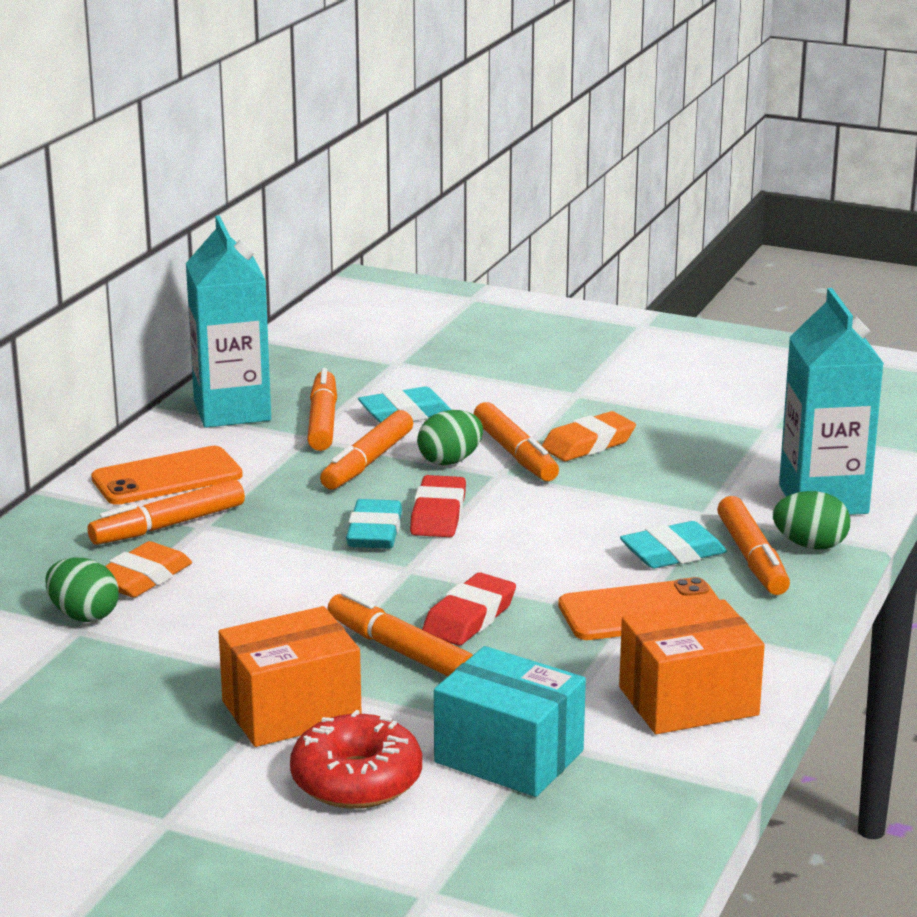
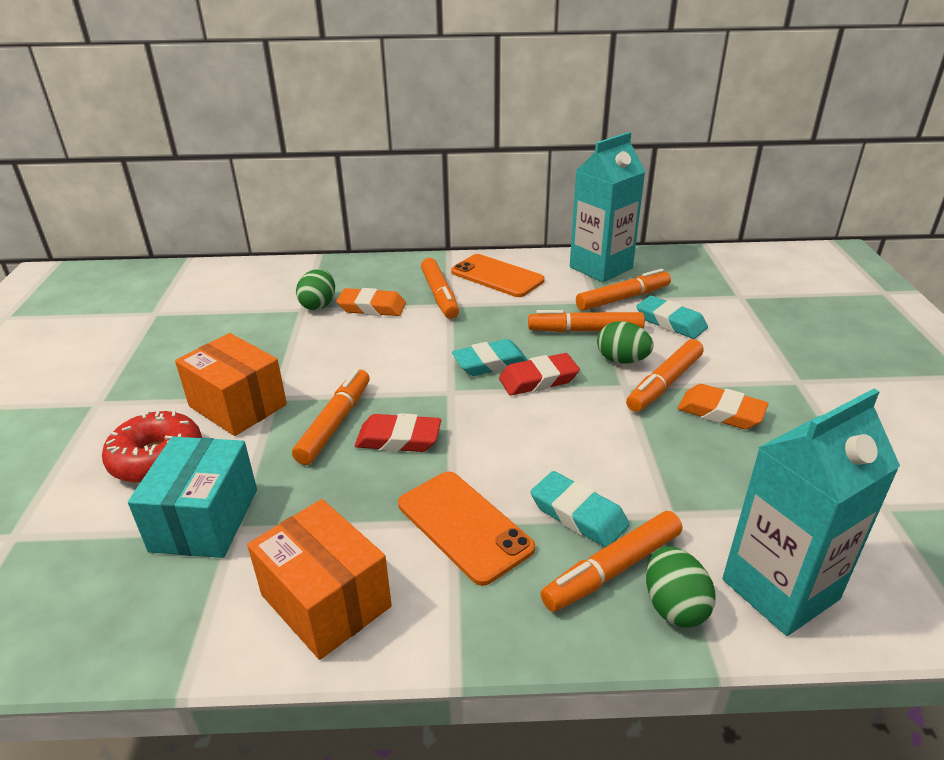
camera: 65 degrees right, 10 degrees up
(168, 525) = (440, 295): orange marker -> orange marker turned 135 degrees counterclockwise

